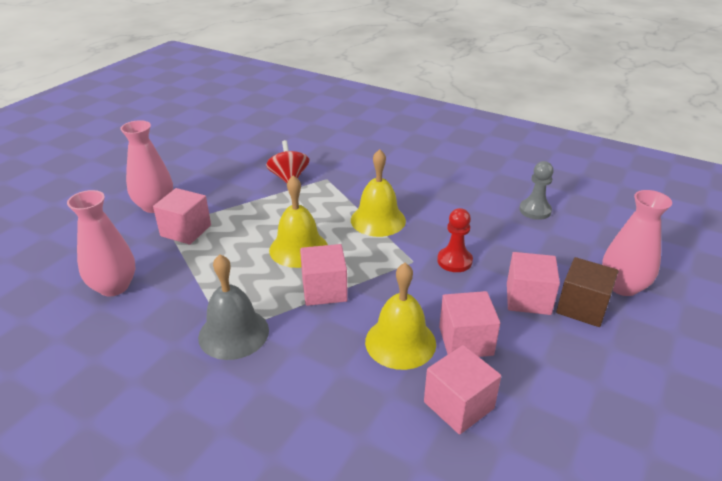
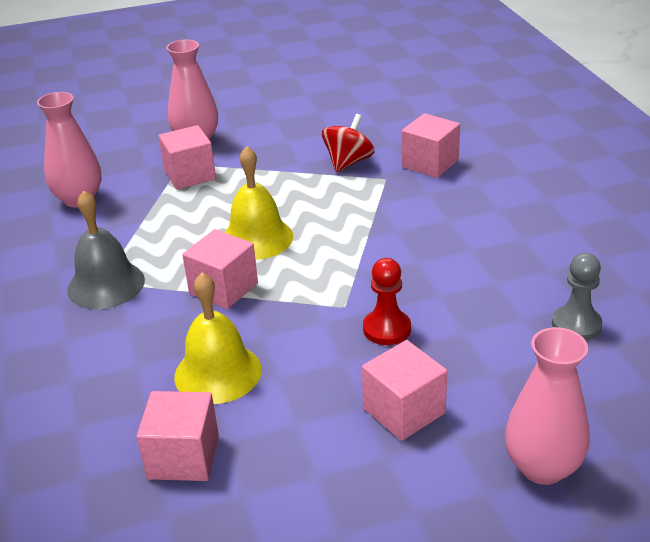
camera: 45 degrees right, 0 degrees up
(378, 220) = (372, 246): yellow bell -> none
(465, 341) = (275, 409): pink cube -> pink cube (430, 163)
(582, 307) = (450, 456): brown cube -> none

